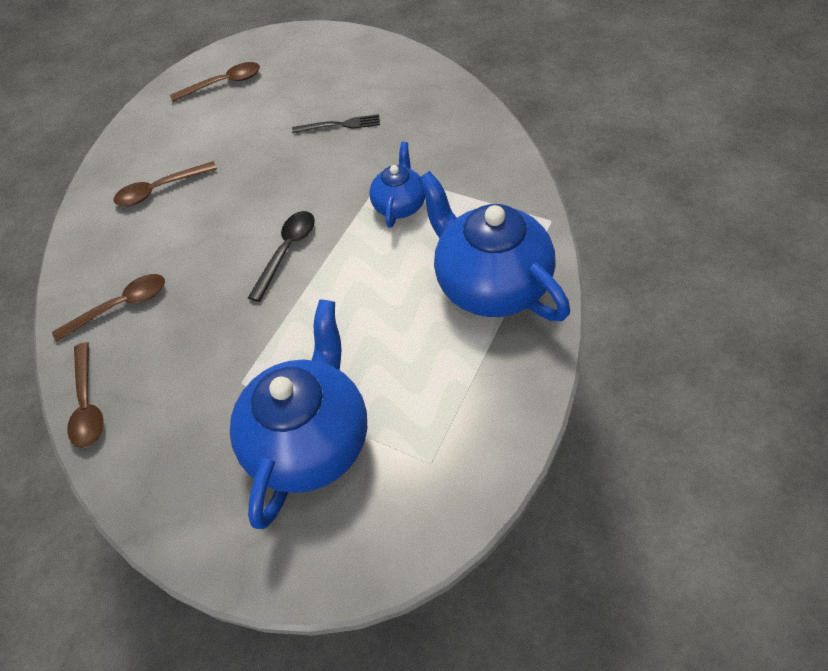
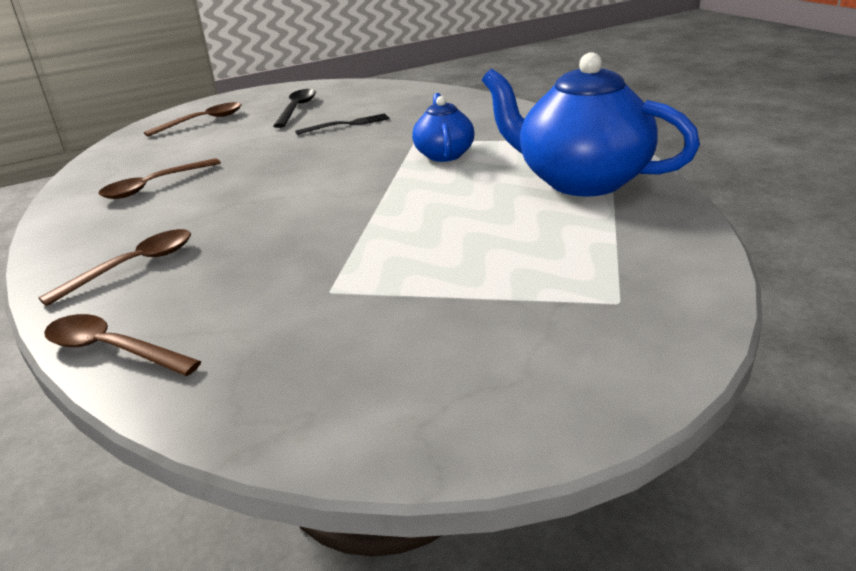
camera: 20 degrees left, 25 degrees down
(88, 404) = (111, 349): brown spoon -> brown spoon turned 150 degrees clockwise
(287, 251) = (334, 198): black spoon -> black spoon (297, 109)
(311, 440) = (453, 316): blue teapot -> none

